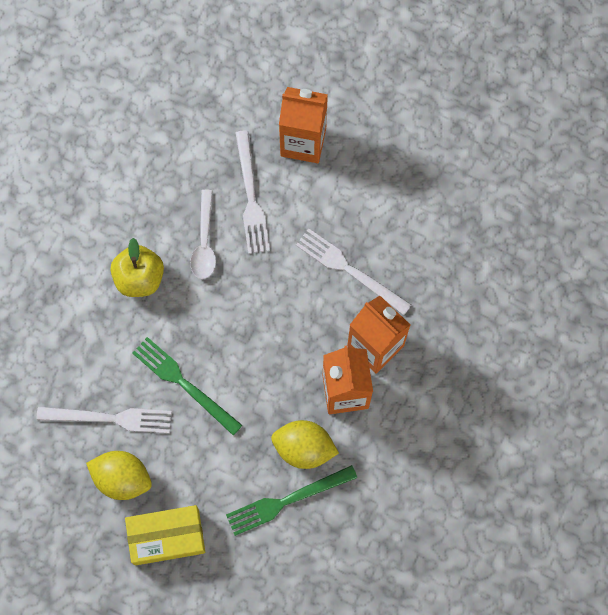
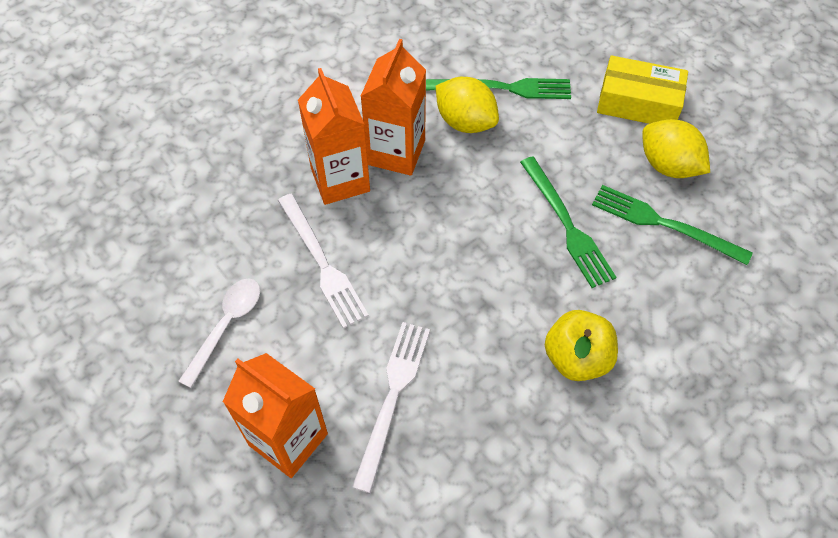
camera: 155 degrees left, 15 degrees down
(110, 418) = (664, 224): white fork -> green fork
(204, 242) = (477, 366): white spoon -> white spoon (226, 326)

